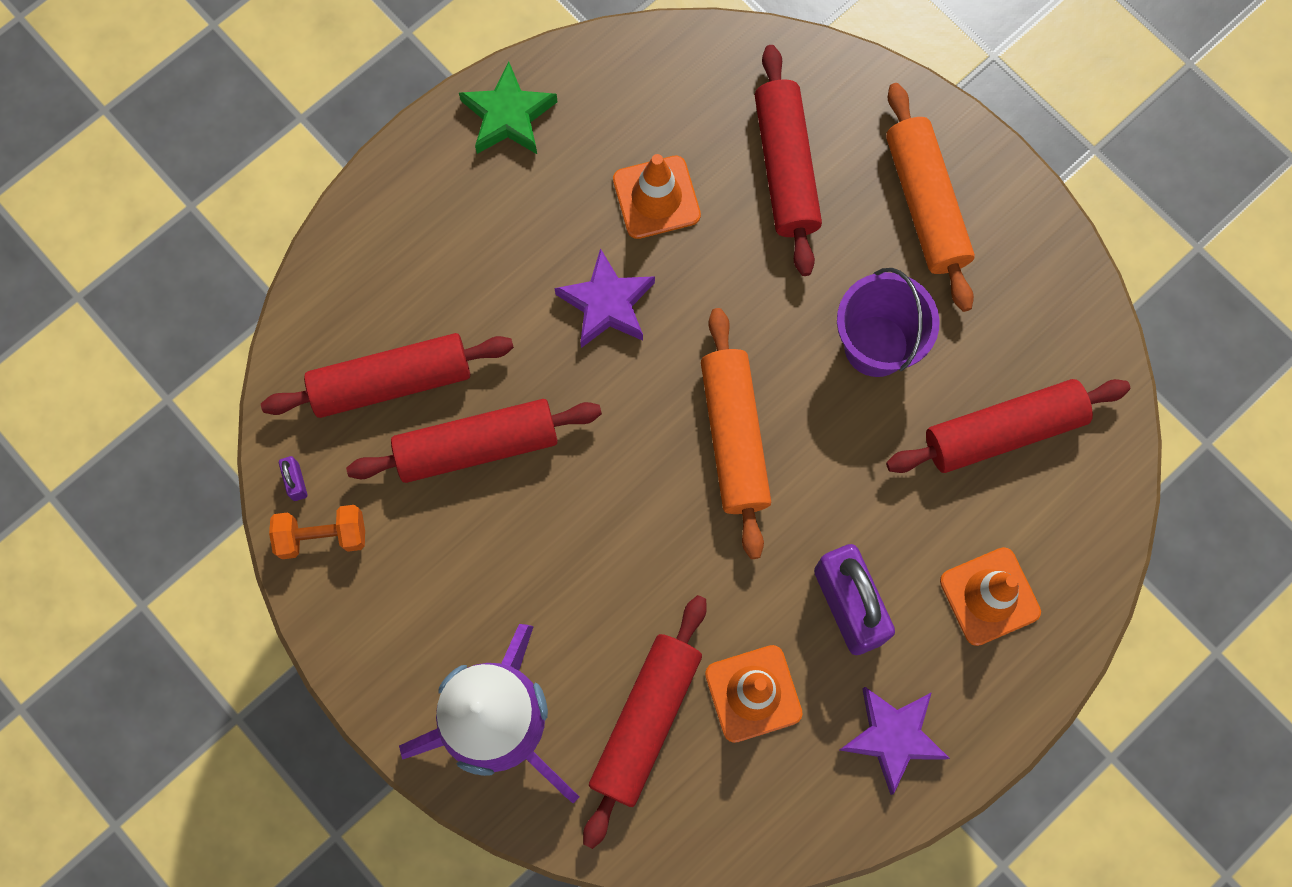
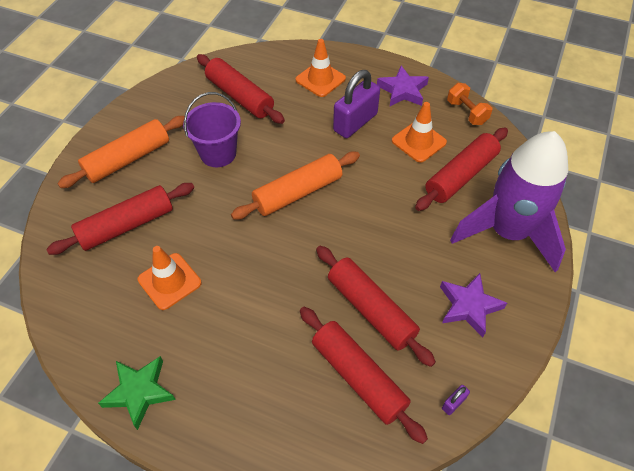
camera: 115 degrees left, 20 degrees down
(322, 536) = (475, 369): orange dumbbell -> orange dumbbell (466, 112)
(607, 304) = (249, 279): purple star -> purple star (469, 306)
(645, 721) = (461, 176): red rolling pin -> red rolling pin turned 45 degrees counterclockwise

